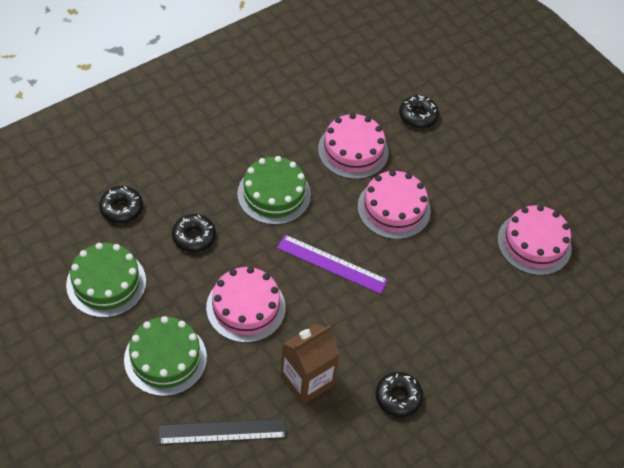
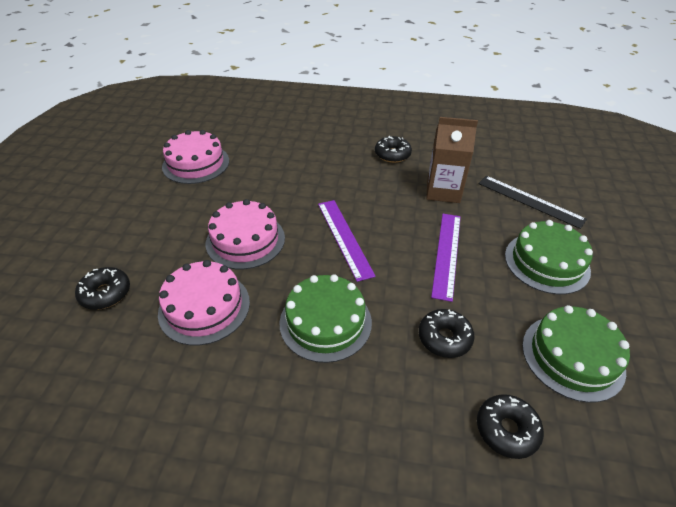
camera: 130 degrees left, 10 degrees down
(245, 307) = (446, 254): pink cake -> purple ruler

